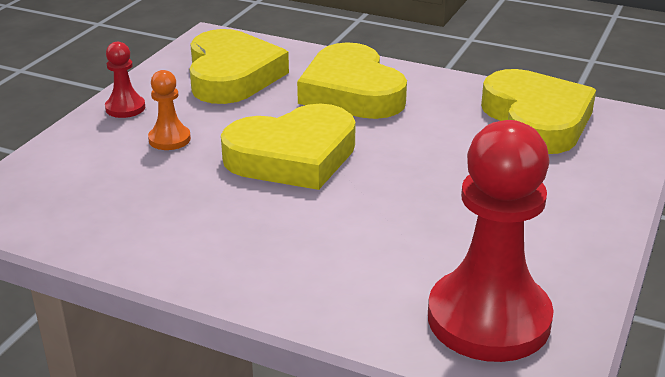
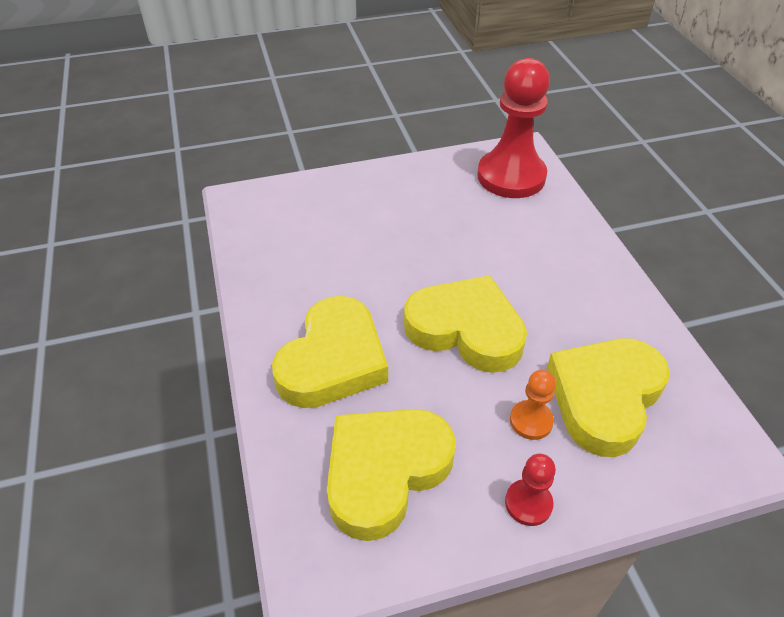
camera: 130 degrees left, 15 degrees up
(536, 120) = (282, 240): yellow heart -> yellow heart (604, 397)

